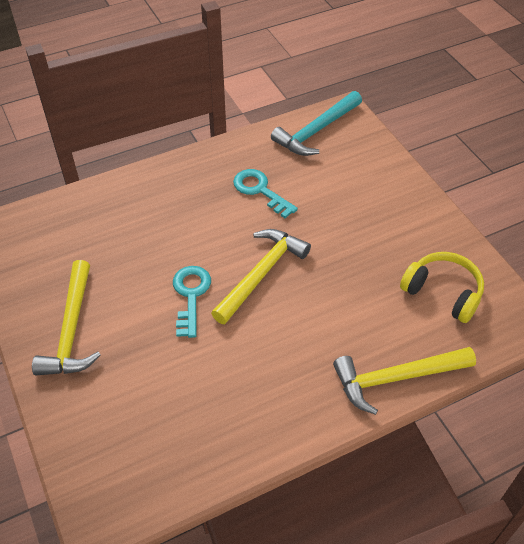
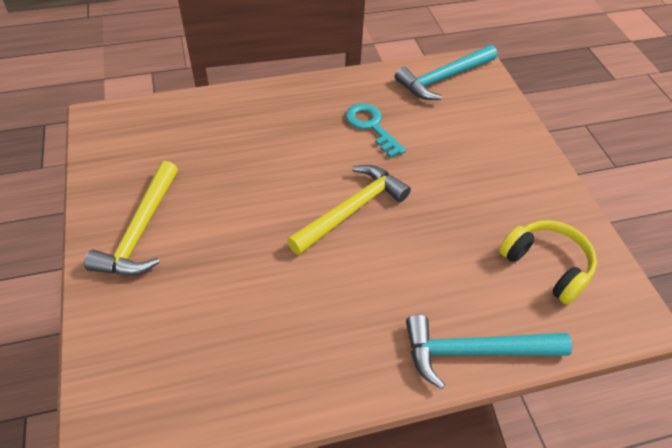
camera: 10 degrees right, 0 degrees up
(191, 295) = (272, 218): turquoise key -> none
(396, 378) = (474, 351): yellow hammer -> turquoise hammer

